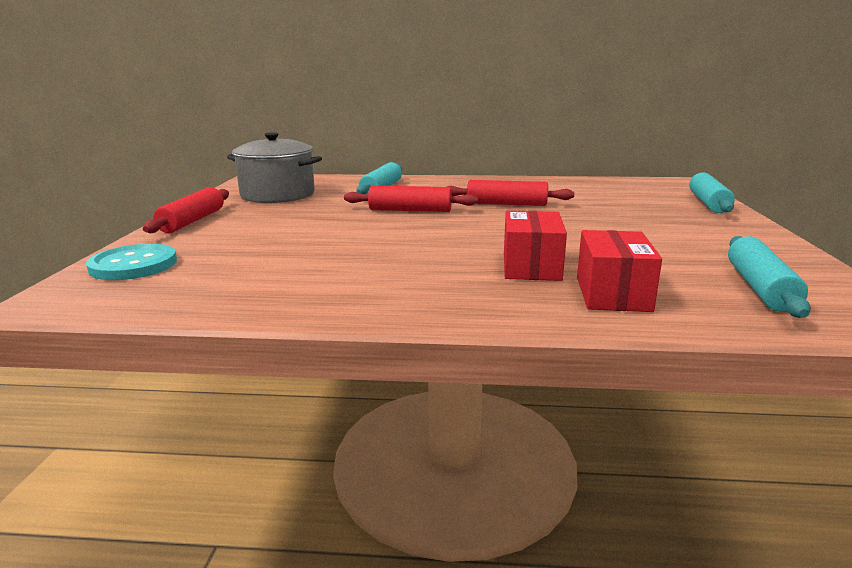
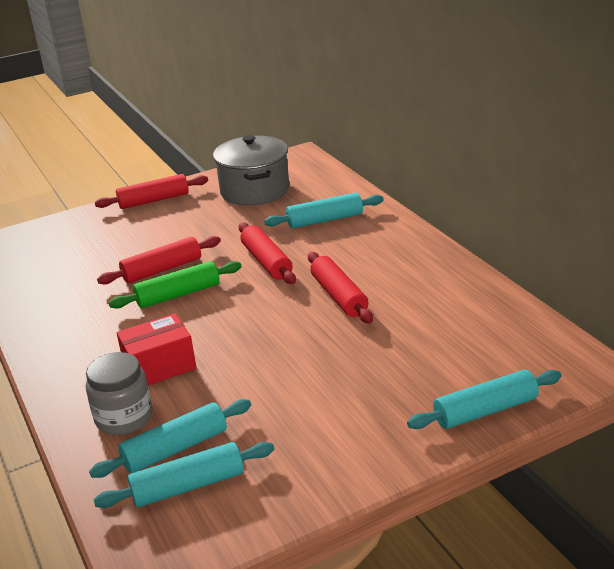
camera: 60 degrees right, 10 degrees up
(133, 265) = (55, 233): turquoise button -> none
(342, 239) = (162, 269): none -> red rolling pin
(405, 241) = (178, 295): none -> green rolling pin
(612, 294) = (124, 418): red box -> grey jar
(691, 283) = (175, 449): none -> turquoise rolling pin

